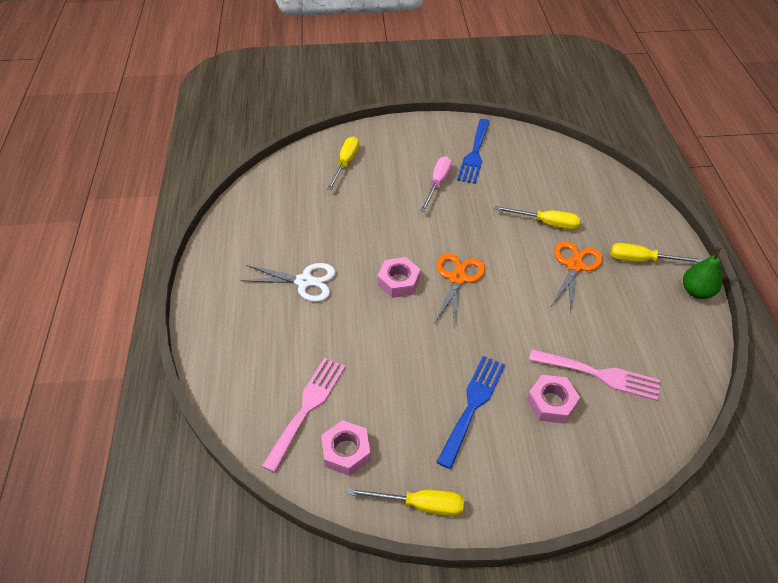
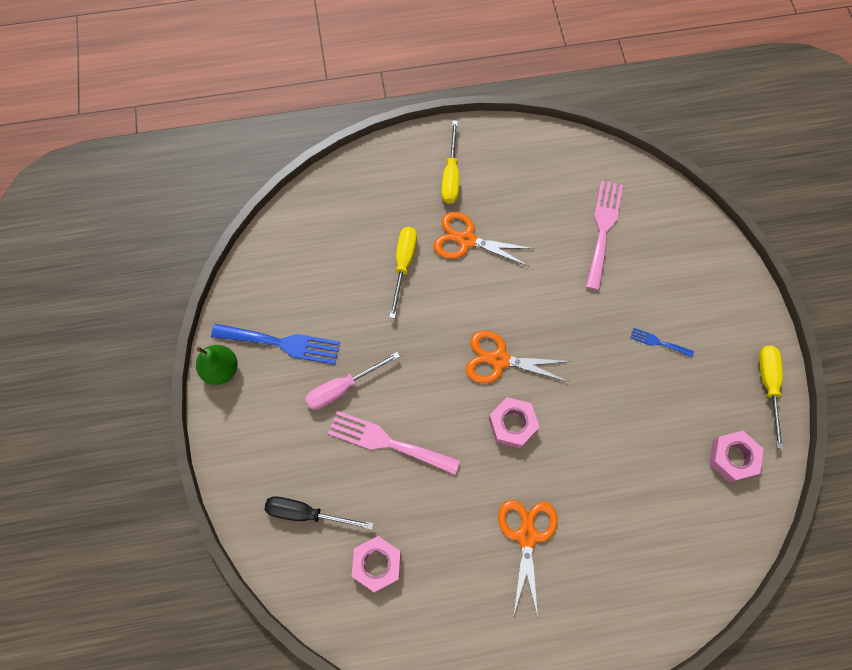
camera: 95 degrees left, 20 degrees up
(304, 281) = (527, 536): white scissors -> orange scissors
(307, 407) = (693, 504): pink fork -> pink fork (387, 442)
(345, 163) = (307, 513): yellow screwdriver -> black screwdriver
(437, 184) = (342, 388): pink screwdriver -> pink screwdriver turned 45 degrees counterclockwise
(472, 405) = (658, 342): blue fork -> blue fork, size x0.49
(551, 403) = (642, 273): pink nut -> pink nut (377, 564)
(696, 291) = (488, 134): green pear -> green pear (221, 369)

